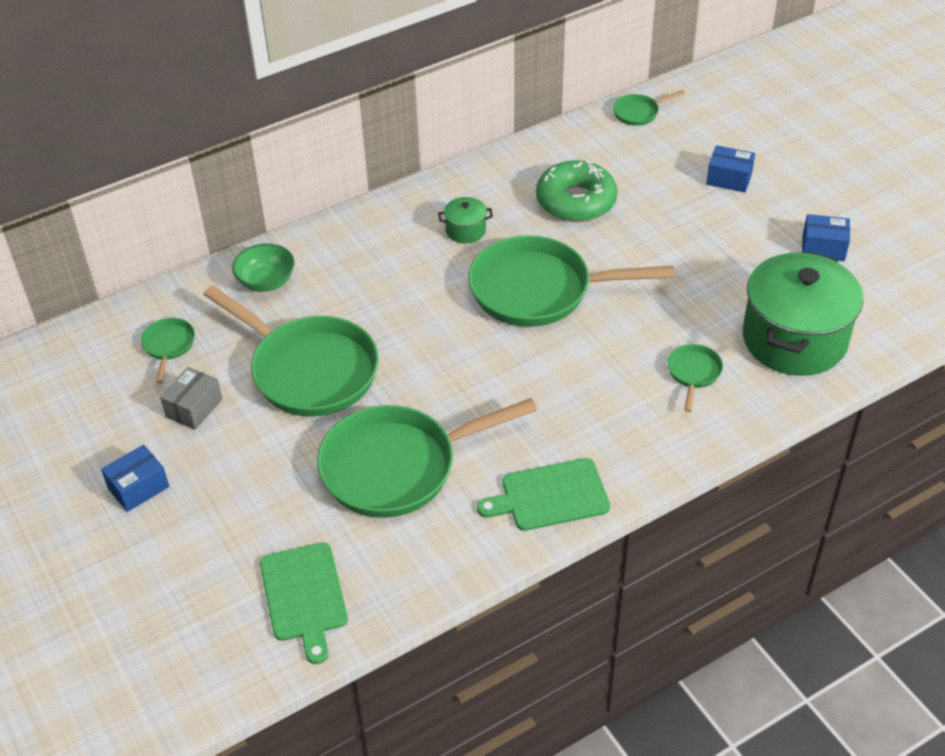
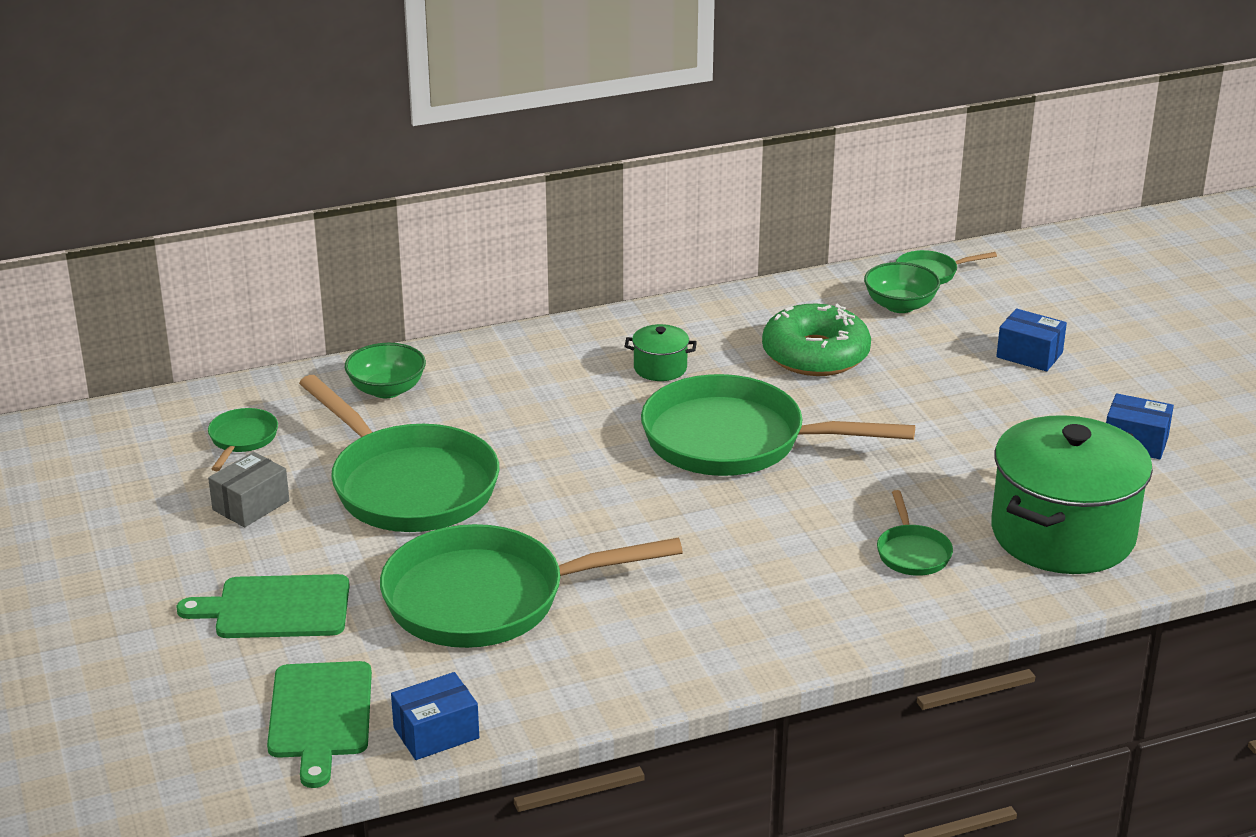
camera: 10 degrees right, 15 degrees down
(138, 487) = (153, 576): blue box -> blue box (436, 733)
(550, 496) = (675, 656): green cutting board -> green cutting board (276, 608)
(624, 146) = (900, 305): none -> green bowl
(693, 373) = (912, 553): green pan -> green pan turned 150 degrees clockwise

